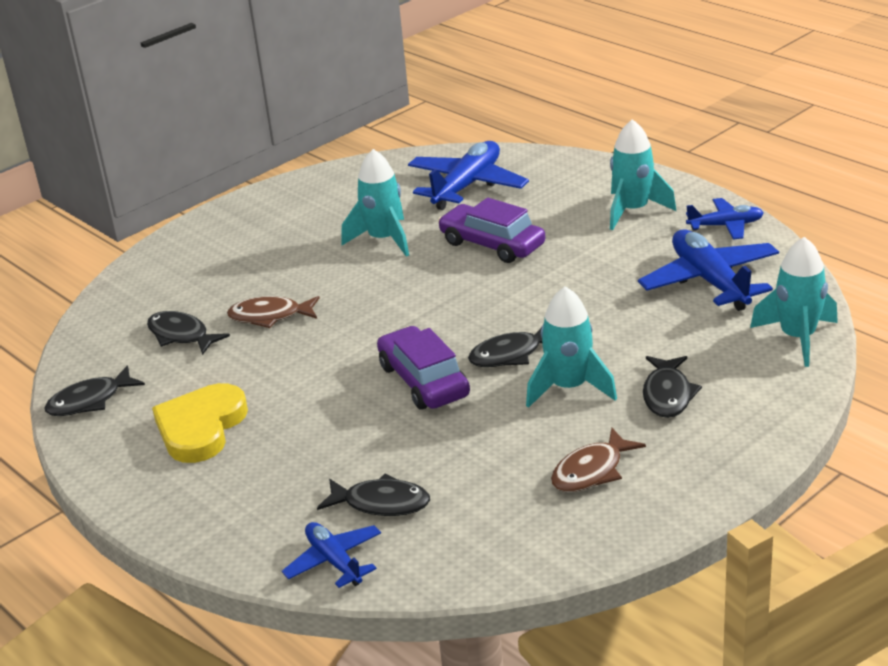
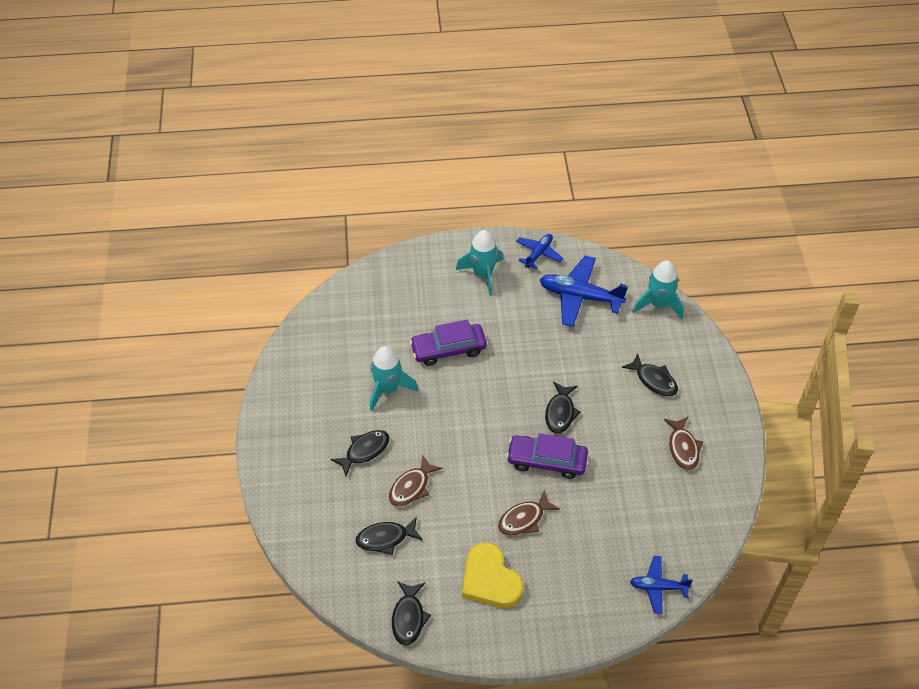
camera: 55 degrees left, 20 degrees up
(316, 408) = (524, 519): none -> brown fish
(381, 503) = (631, 542): black fish -> black fish (364, 451)
(467, 186) = (373, 317): blue plane -> none
(569, 388) = (611, 410): turquoise rocket -> none

